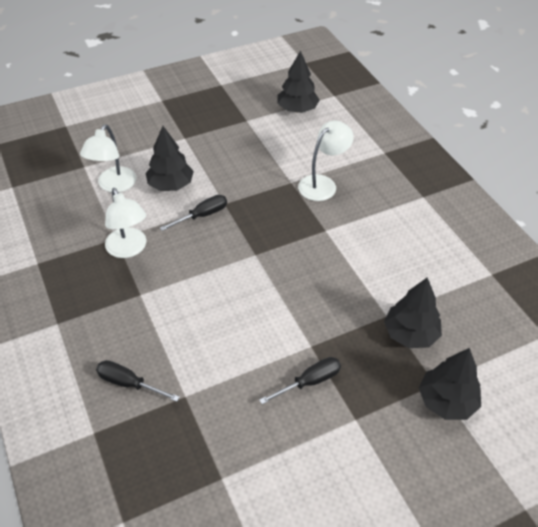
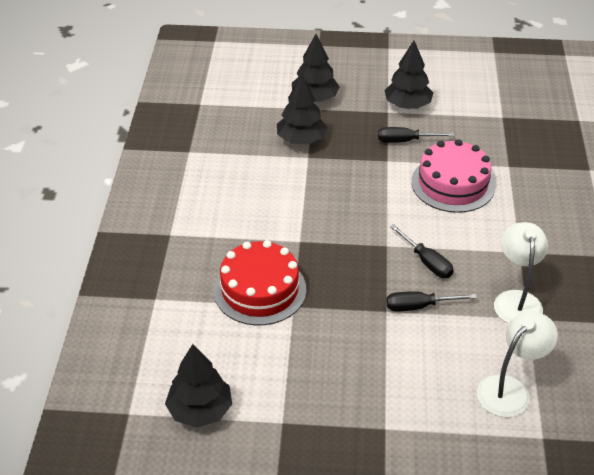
camera: 150 degrees left, 5 degrees down
(128, 383) = (552, 189): black screwdriver -> black screwdriver (427, 262)
(170, 185) = (437, 360): black tree -> black tree (407, 105)
(232, 344) = (453, 184): none -> pink cake
(323, 183) = (260, 290): white lamp -> red cake

